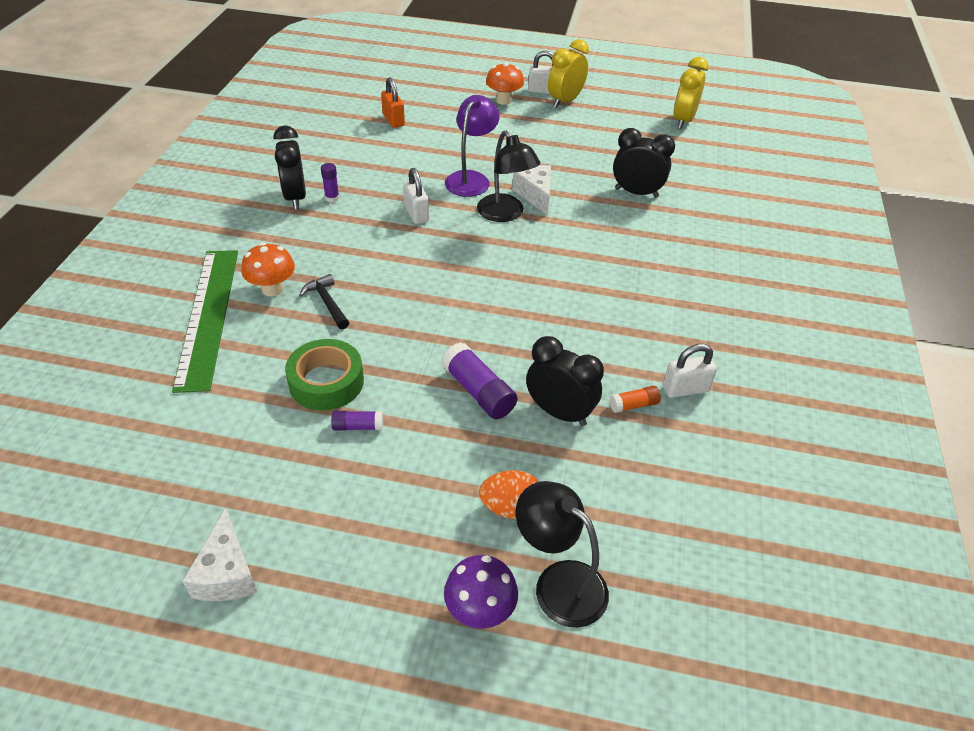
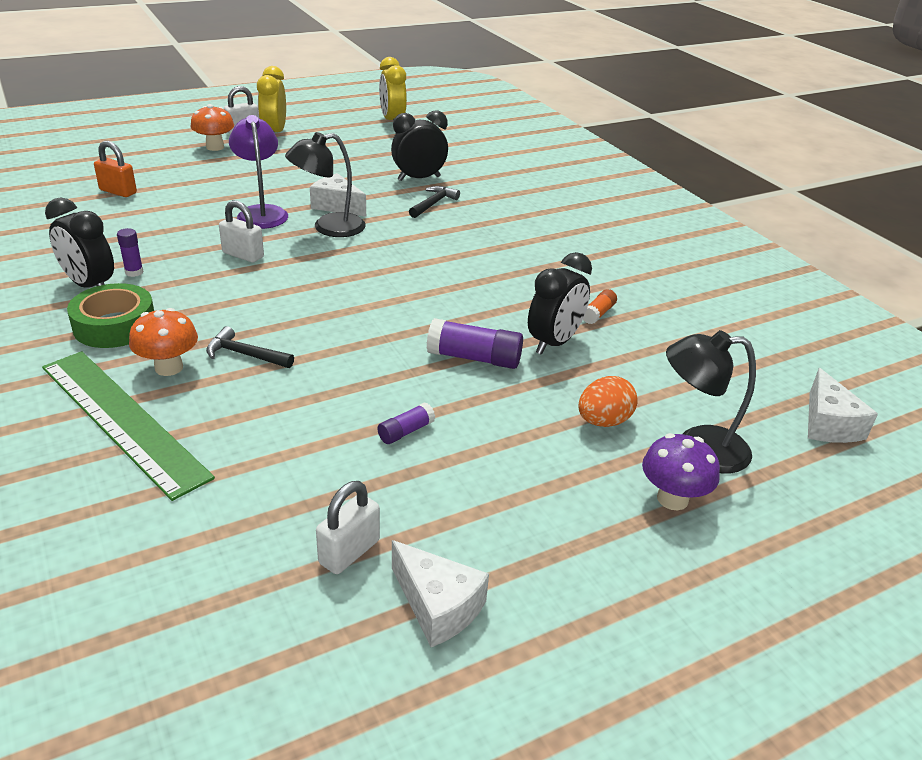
camera: 40 degrees left, 10 degrees down
(326, 382) = (329, 414): green tape -> green tape (115, 325)
(505, 214) = (328, 228): black lamp -> black lamp turned 135 degrees clockwise
(559, 413) = (554, 343): black clock -> black clock turned 135 degrees clockwise
(619, 225) = (433, 203): none -> black hammer
(685, 389) = (618, 288): white padlock -> white padlock (349, 552)
(716, 641) = (828, 424): none -> white cheese

